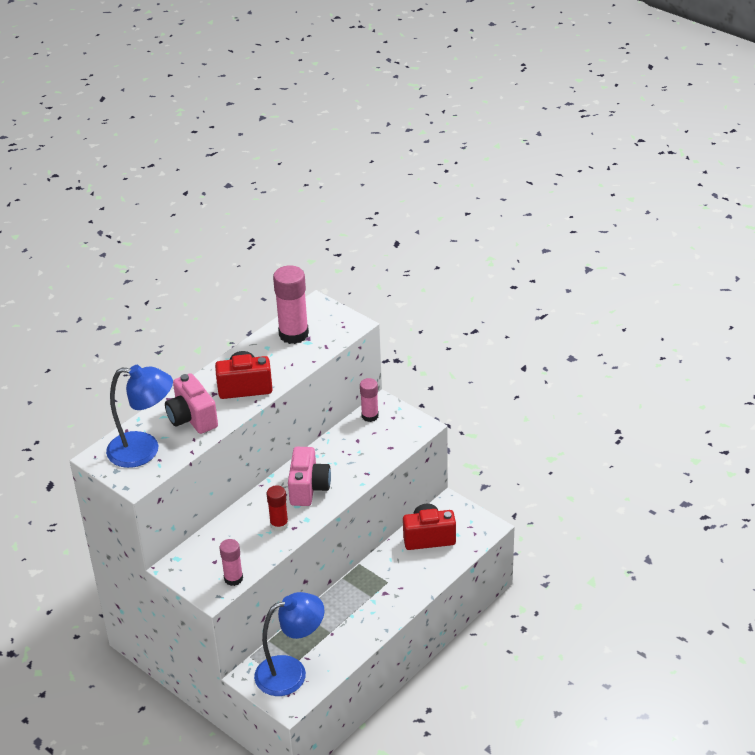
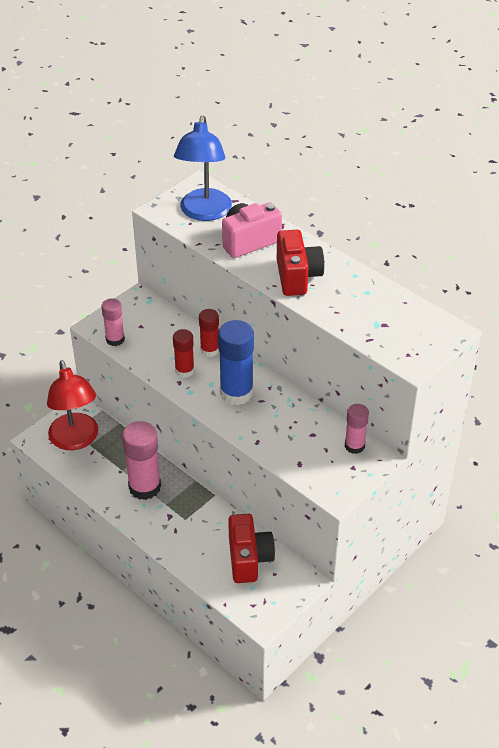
camera: 90 degrees right, 5 degrees up
(252, 509) = (209, 350): none -> red glue stick
(291, 672) = (76, 440): blue lamp -> red lamp
(293, 334) = (390, 312): pink glue stick -> pink glue stick (144, 487)
(308, 488) = (236, 393): pink camera -> blue glue stick

